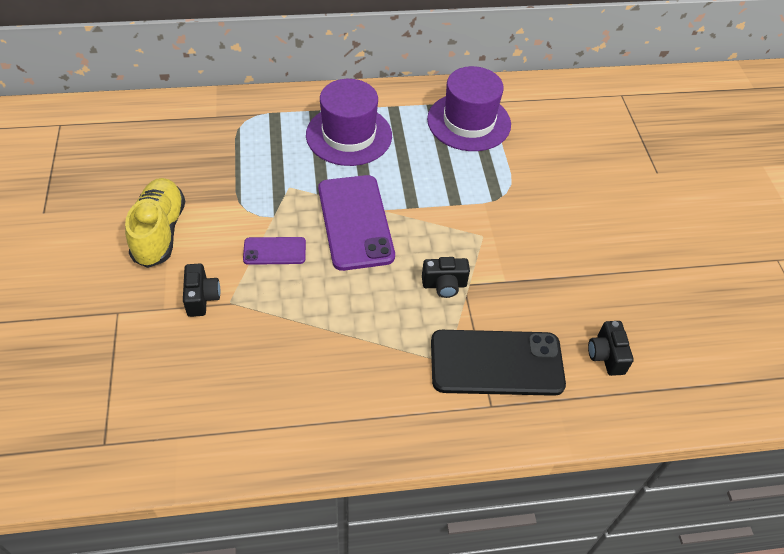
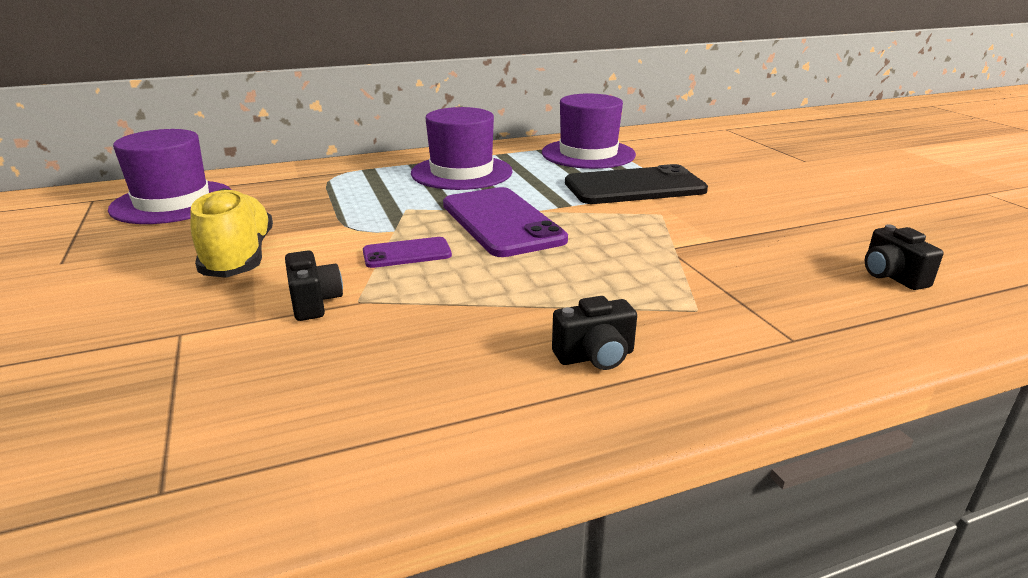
camera: 10 degrees left, 25 degrees down
(117, 140) = (172, 202): none -> purple hat
(444, 285) = (644, 251): black camera -> black camera (595, 356)
(496, 363) = (764, 301): black phone -> black phone (634, 187)

